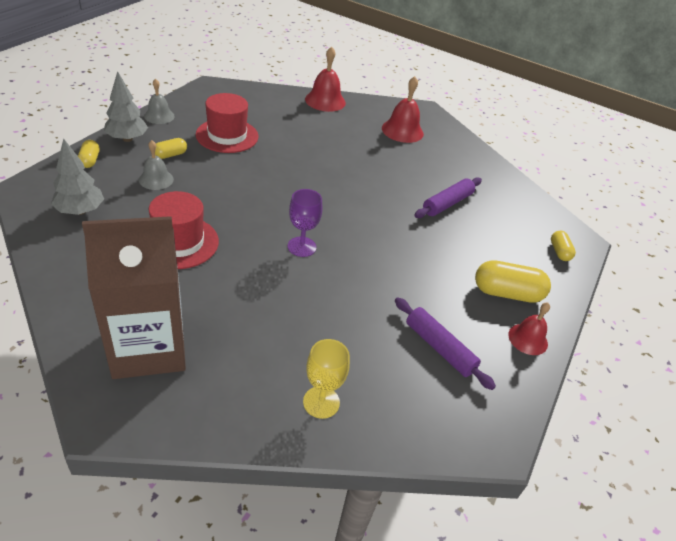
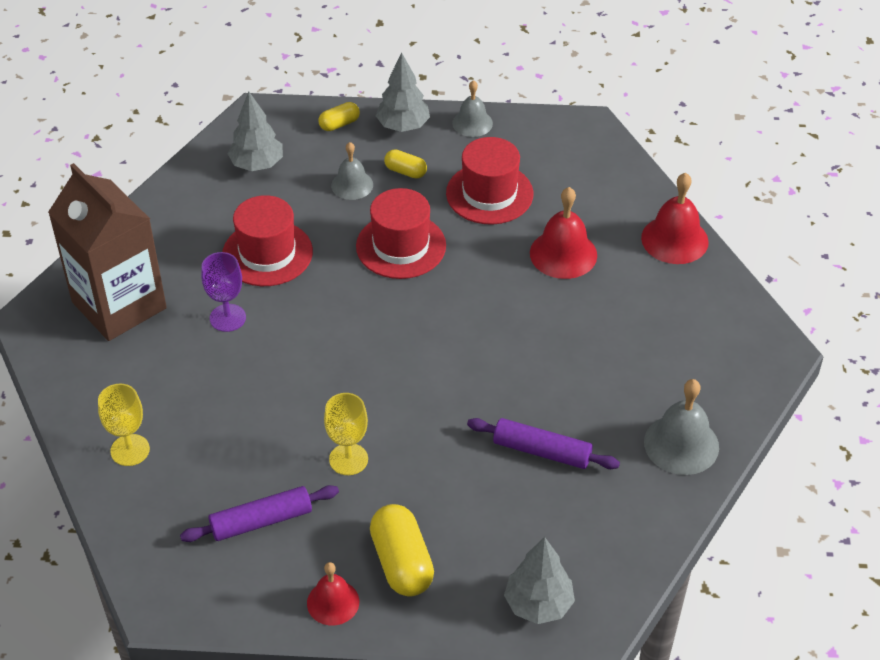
camera: 70 degrees right, 5 degrees up
(236, 184) = (401, 246): none -> red hat
(301, 247) = (336, 347): purple goblet -> purple goblet (227, 318)
(402, 130) = (683, 346): red bell -> red bell (563, 254)
(407, 282) = (348, 459): none -> yellow goblet
(439, 348) = (261, 521): purple rolling pin -> purple rolling pin turned 45 degrees clockwise
(469, 159) = (681, 444): none -> grey bell
(559, 252) = (538, 604): yellow capsule -> grey tree

